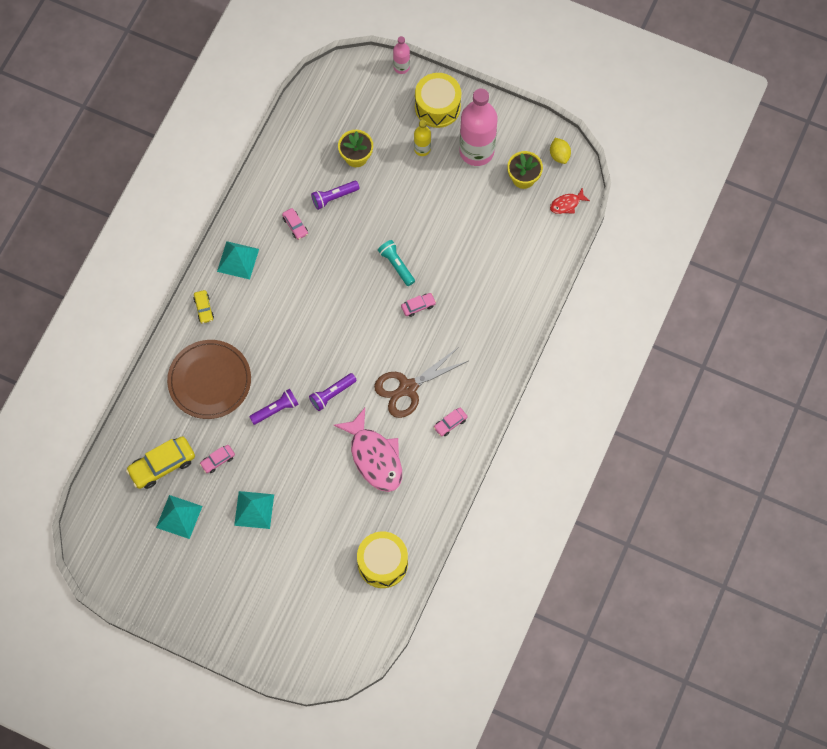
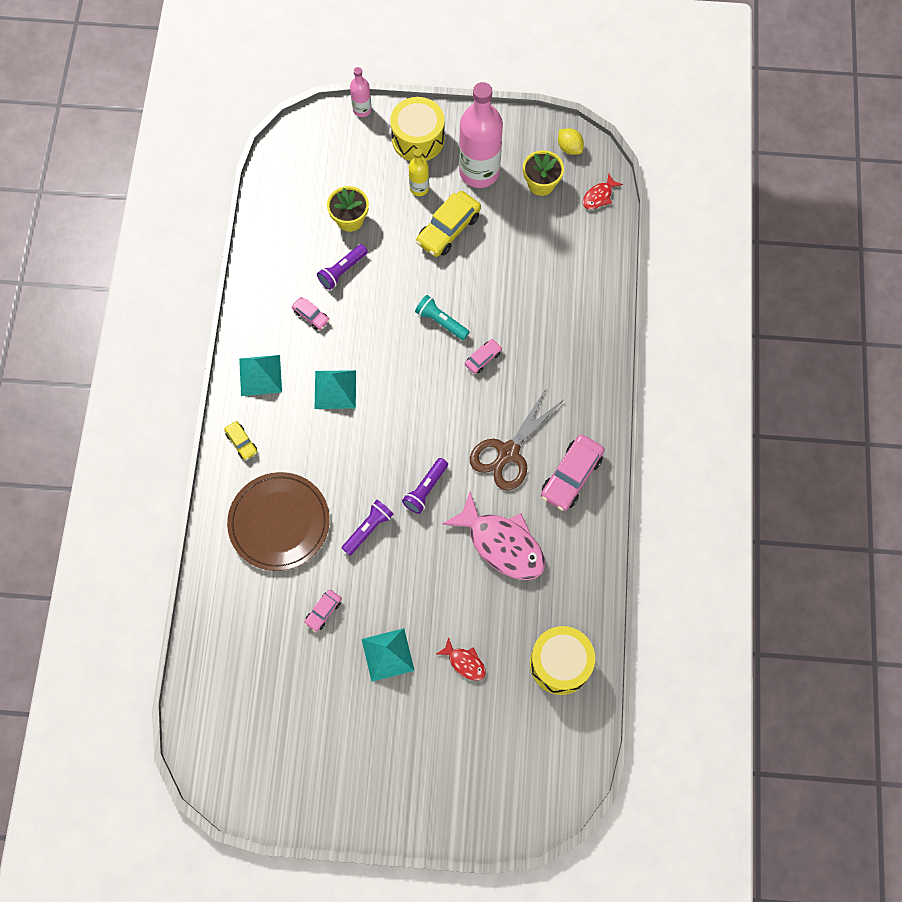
camera: 20 degrees left, 0 degrees up
(162, 465) = (260, 641): yellow car -> yellow car (448, 229)
(179, 516) = (303, 694): turquoise pyramid -> turquoise pyramid (335, 389)
(310, 536) = (464, 662): none -> red fish
(450, 423) = (571, 476): pink car -> pink car, size x1.91

